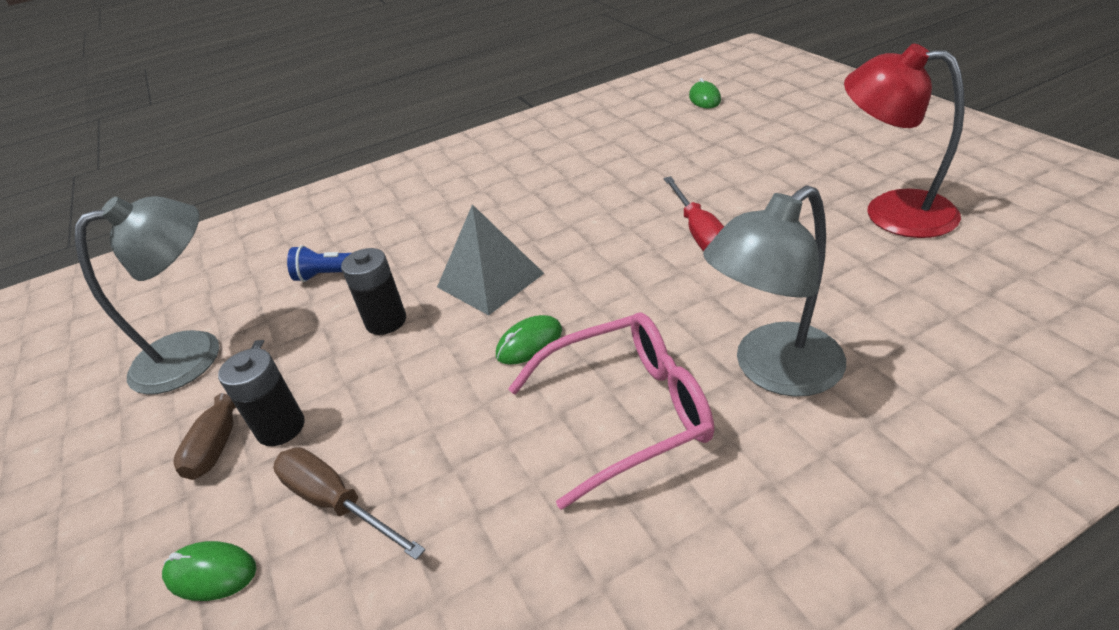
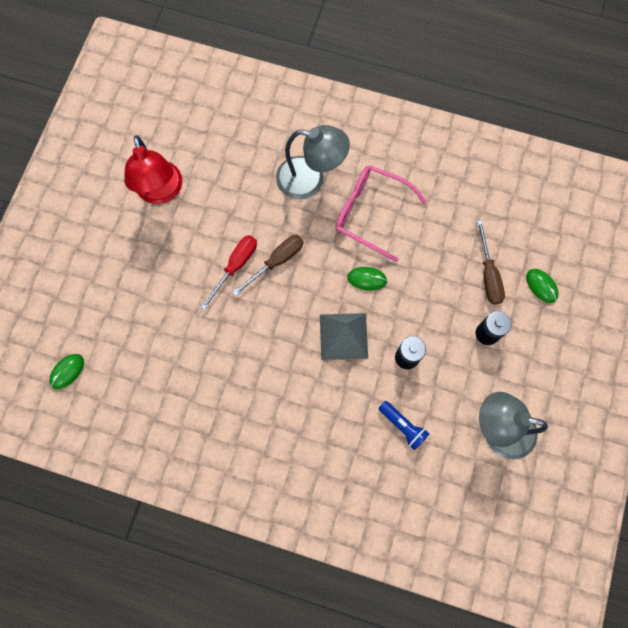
camera: 140 degrees left, 35 degrees up
(225, 430) = (508, 355): brown screwdriver -> brown screwdriver (276, 262)

